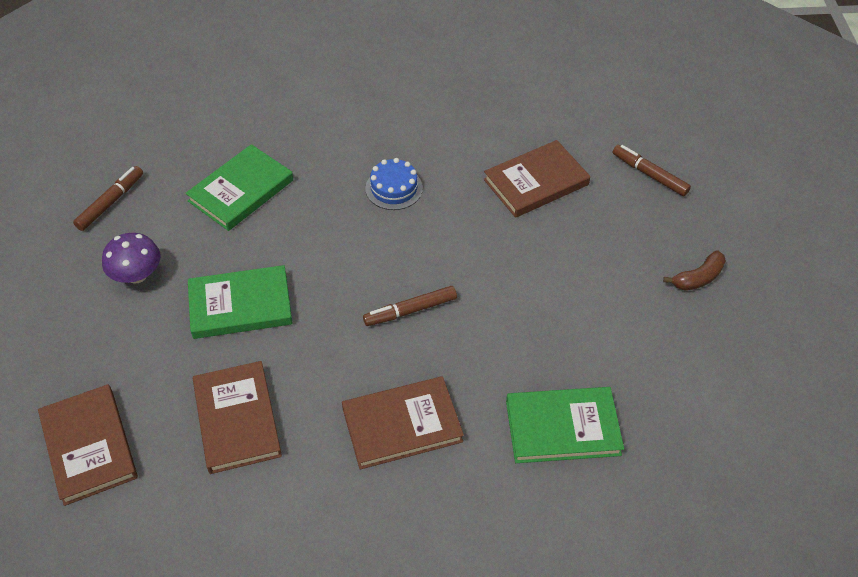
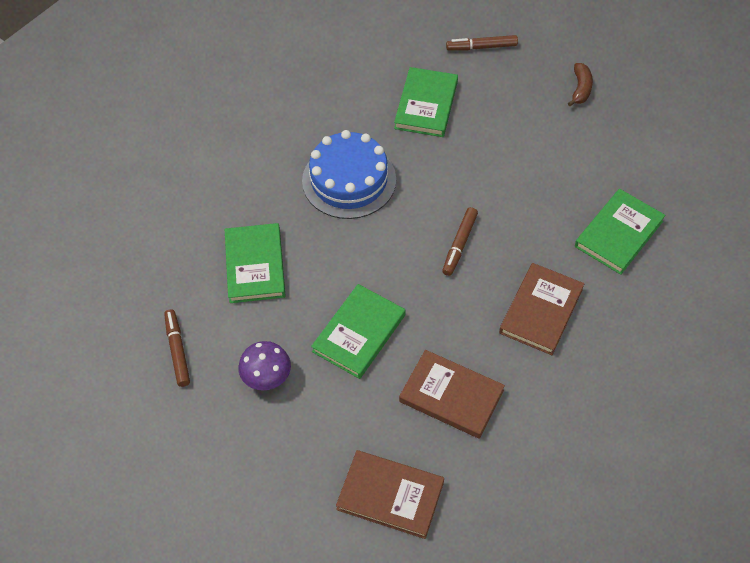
camera: 45 degrees left, 5 degrees up
(394, 188) = (349, 180): blue cake -> blue cake, size x1.87
(536, 182) = (426, 105): brown book -> green book

